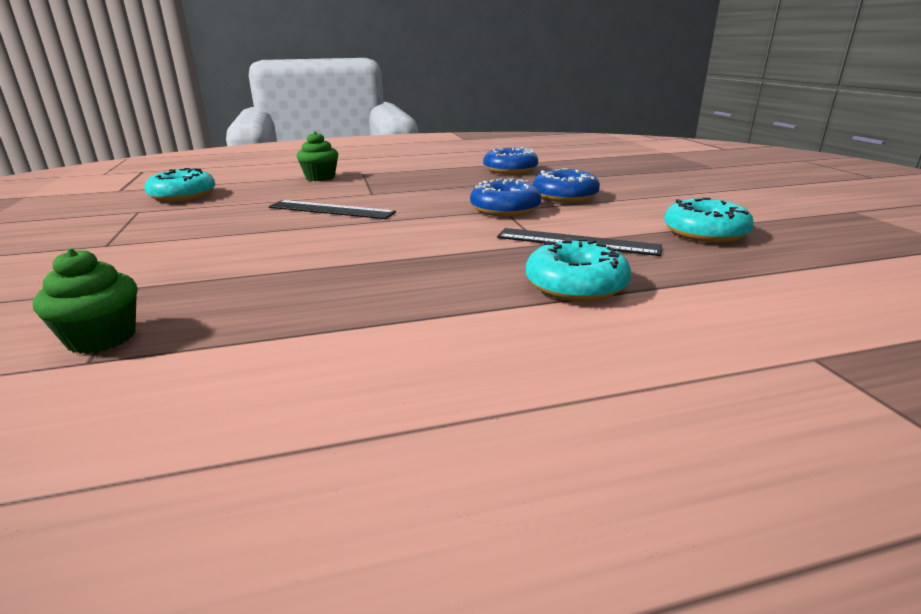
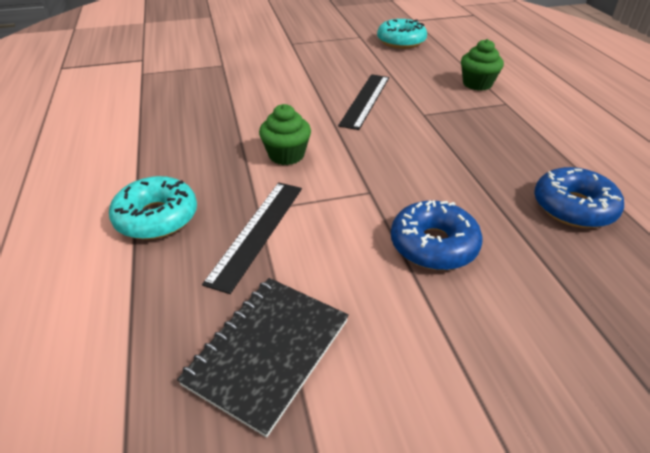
camera: 90 degrees right, 15 degrees up
(102, 338) = (163, 71): green cupcake -> green cupcake (286, 155)
(505, 209) = (370, 193): blue donut -> none
(705, 233) = (268, 352): turquoise donut -> black notebook

